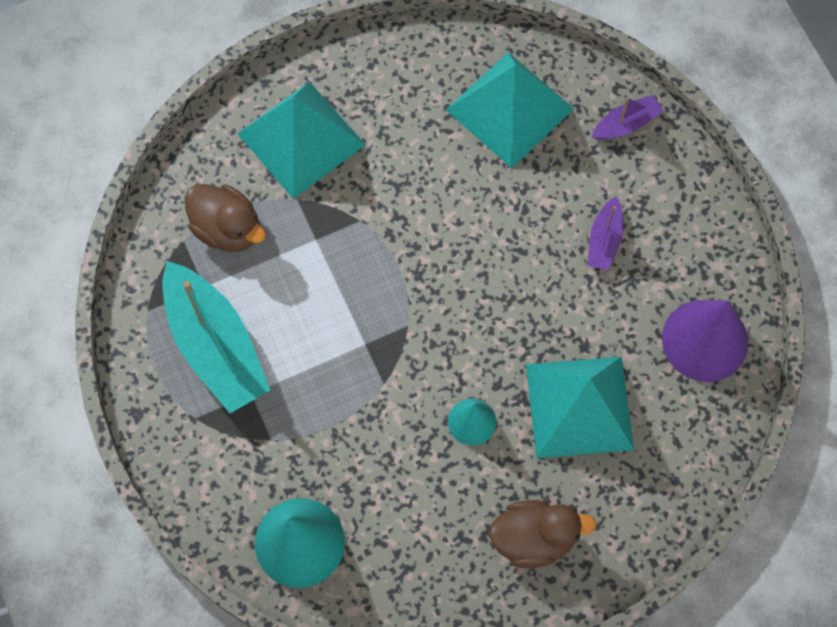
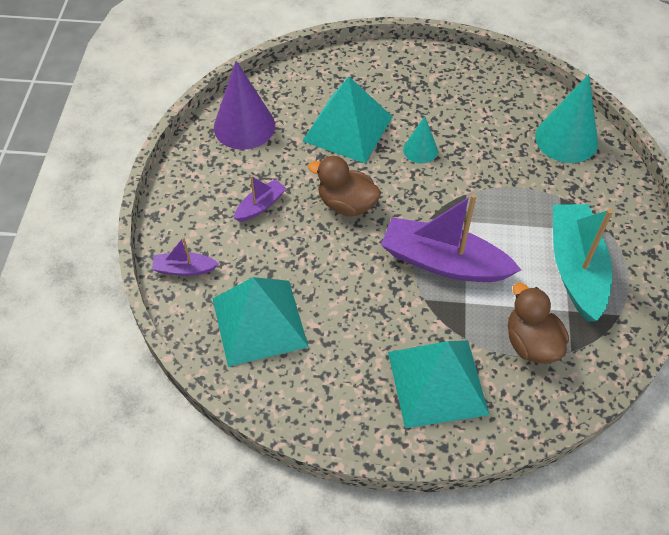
camera: 150 degrees left, 15 degrees down
(362, 276) = (443, 262): none -> purple boat
(534, 538) = (420, 83): brown duck -> brown duck (346, 204)

